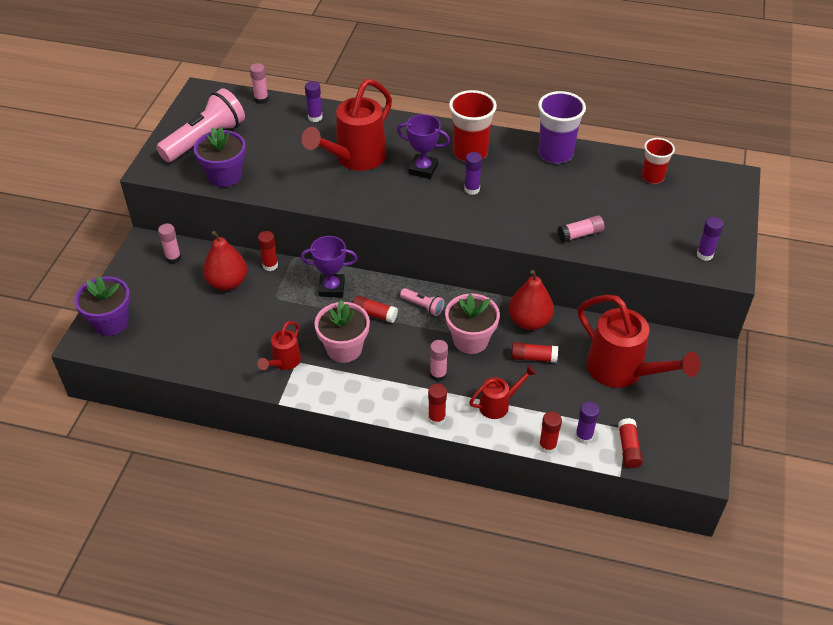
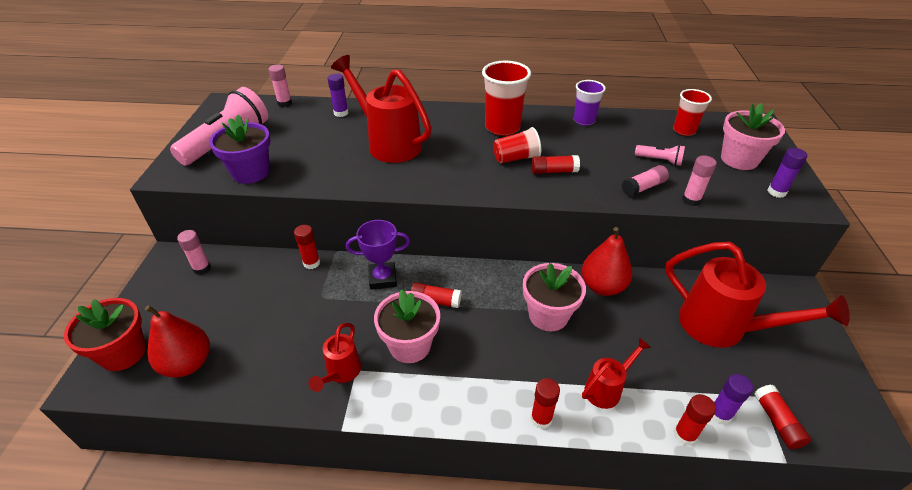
camera: 10 degrees left, 5 degrees down
(111, 322) = (123, 353): purple flower pot -> red flower pot
(227, 282) = (265, 287): red pear -> red pear (187, 363)
(355, 159) = (389, 143): red watering can -> red watering can turned 105 degrees clockwise
(423, 169) = (460, 146): purple trophy -> none
(423, 306) = (486, 285): pink flashlight -> pink flashlight (659, 160)
(438, 374) = (525, 361): pink glue stick -> pink glue stick (691, 200)
(472, 189) = (516, 158): purple glue stick -> red cup
(533, 357) = (623, 325): red glue stick -> red glue stick (553, 171)
(555, 154) = (584, 120): purple cup -> purple cup, size x0.63
(689, 216) = (739, 159): none -> pink flower pot

